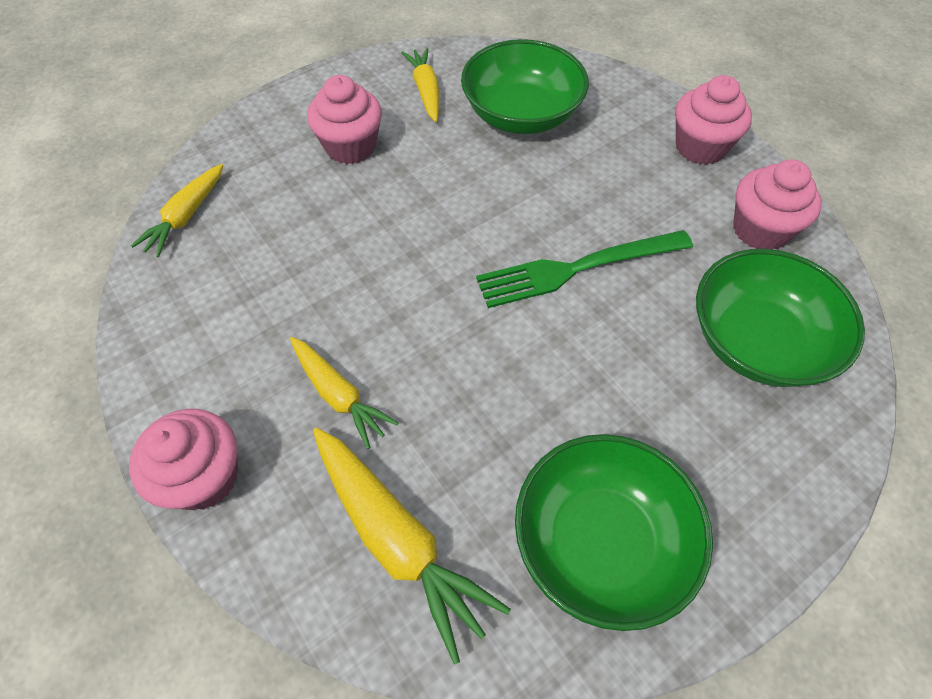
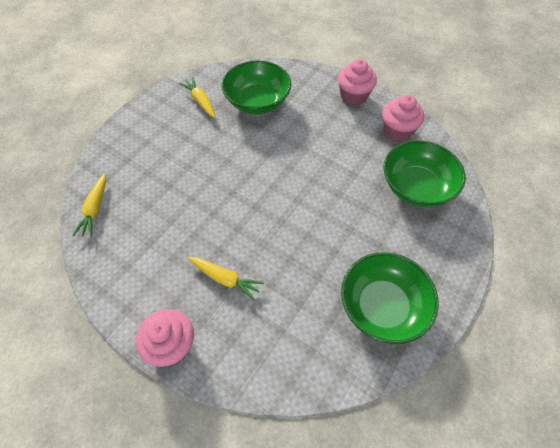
camera: 20 degrees left, 0 degrees up
(350, 146) = (172, 143): pink cupcake -> none
(398, 540) = (286, 340): yellow carrot -> none
(576, 268) = (318, 176): green fork -> none

